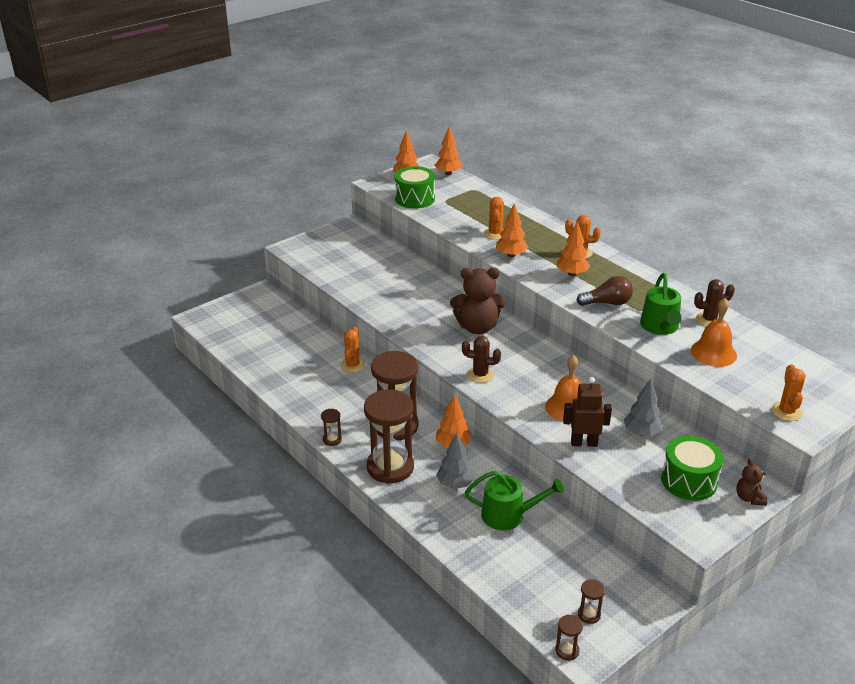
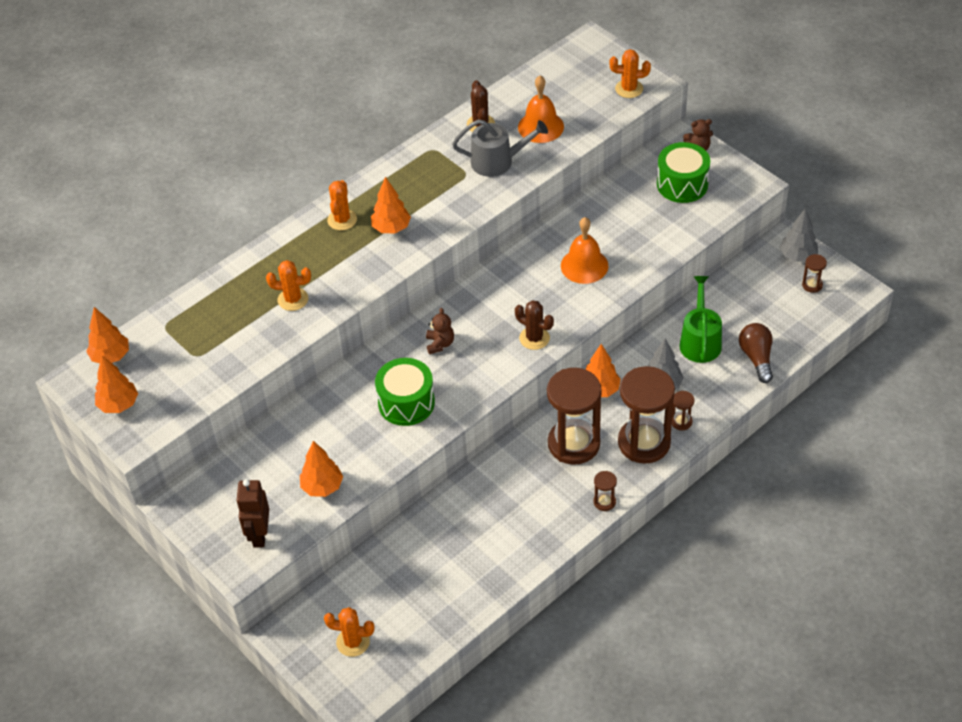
camera: 90 degrees left, 15 degrees up
(352, 365) = (459, 498): orange cactus -> orange cactus (353, 642)
(415, 199) = (188, 390): green drum -> green drum (406, 403)
(477, 327) = (440, 344): brown teddy bear -> brown teddy bear, size x0.49
(480, 375) = (534, 338): brown cactus -> brown cactus turned 60 degrees counterclockwise
(511, 255) = (348, 283): orange tree -> orange tree (322, 487)
(567, 651) = (854, 300): brown hourglass -> brown hourglass (681, 422)
(584, 443) = (639, 254): brown robot -> brown robot (259, 535)
(607, 303) = (453, 200): brown light bulb -> brown light bulb (756, 358)
(641, 433) = (618, 212): grey tree -> grey tree (797, 256)
(660, 327) = (497, 161): green watering can -> grey watering can

